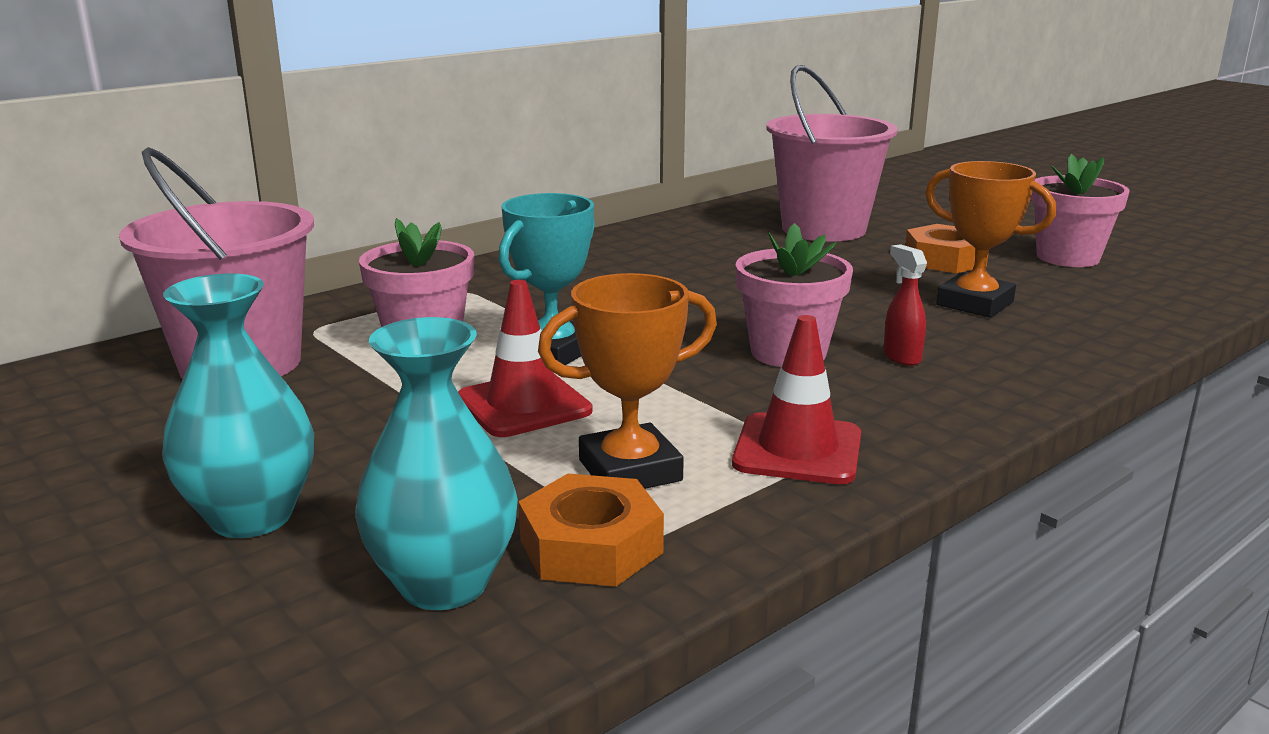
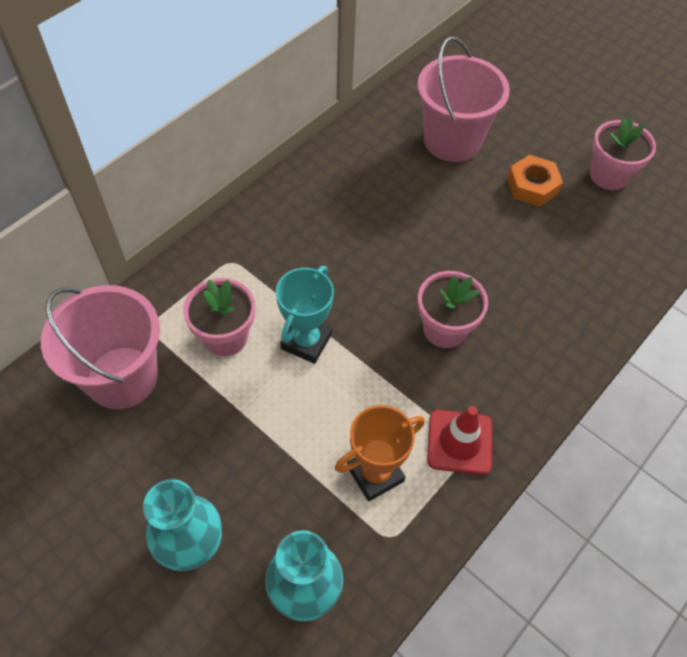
camera: 10 degrees left, 35 degrees up
(523, 405) = (304, 409): red traffic cone -> none
(590, 546) = (368, 548): orange nut -> none
(901, 357) = (509, 328): red spray bottle -> none
(974, 303) = (551, 251): orange trophy -> none

